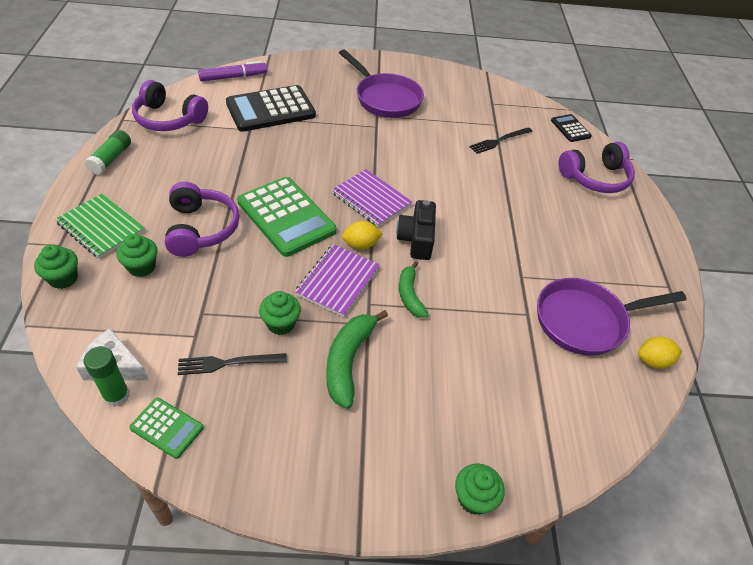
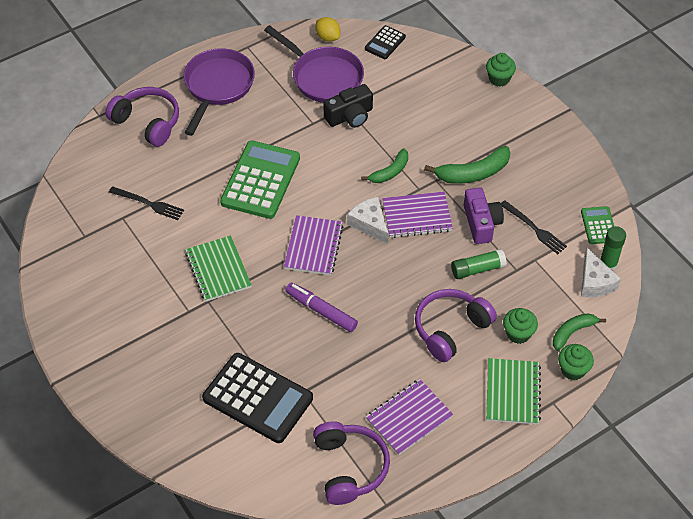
camera: 120 degrees left, 5 degrees up
(92, 306) = (572, 332): none -> green banana
(111, 159) = (442, 460): green glue stick -> green glue stick (477, 269)
(163, 163) = (409, 418): none -> purple notebook
(233, 77) = (231, 473): purple marker -> purple marker (321, 311)
(281, 324) = (481, 223): green cupcake -> purple camera
(286, 217) = (385, 286): green calculator -> green calculator (260, 180)
(361, 245) = (369, 224): yellow lemon -> white cheese
(385, 98) = (153, 321): purple pan -> purple pan (217, 86)
(400, 143) = (218, 270): none -> green notebook
(416, 239) = (332, 196): black camera -> black camera (350, 116)
(570, 128) = (80, 163): black calculator -> black calculator (385, 43)

